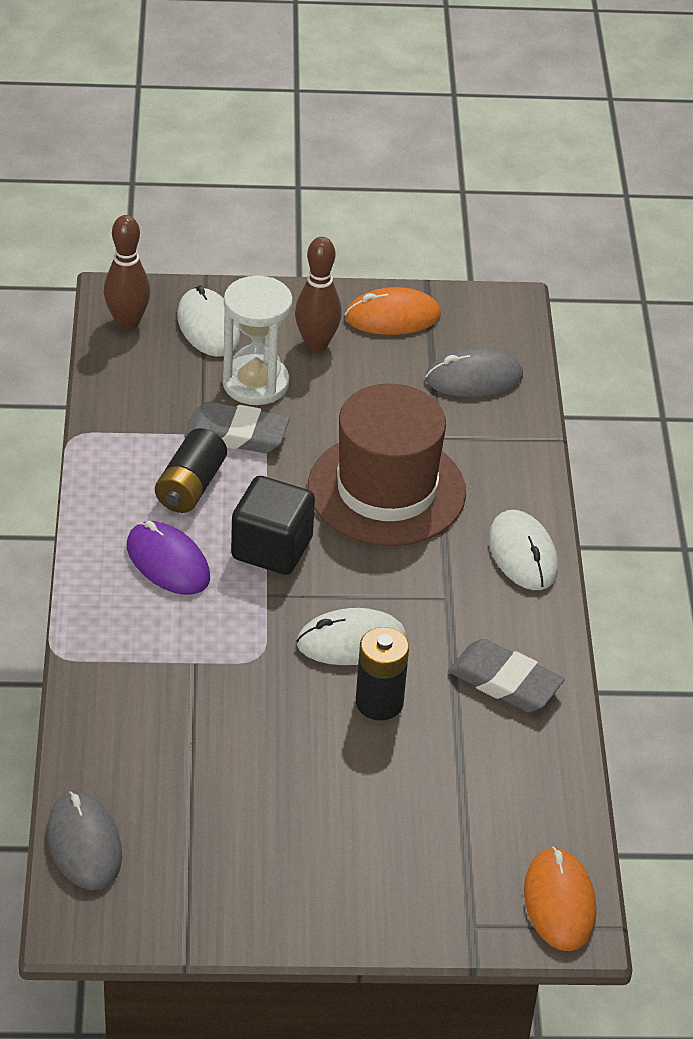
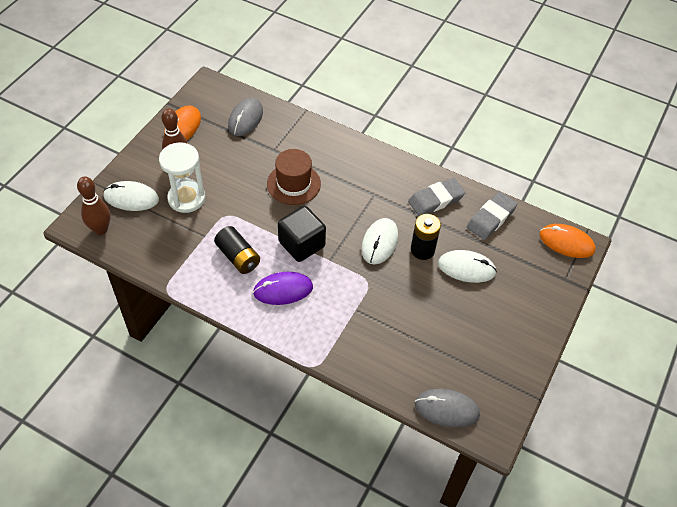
camera: 60 degrees left, 10 degrees up
(236, 434) = (215, 222): grey eraser -> grey eraser (491, 218)
(386, 490) = (293, 184): brown hat -> brown hat, size x0.65
(523, 554) = (365, 156): white mouse -> white mouse (466, 268)

